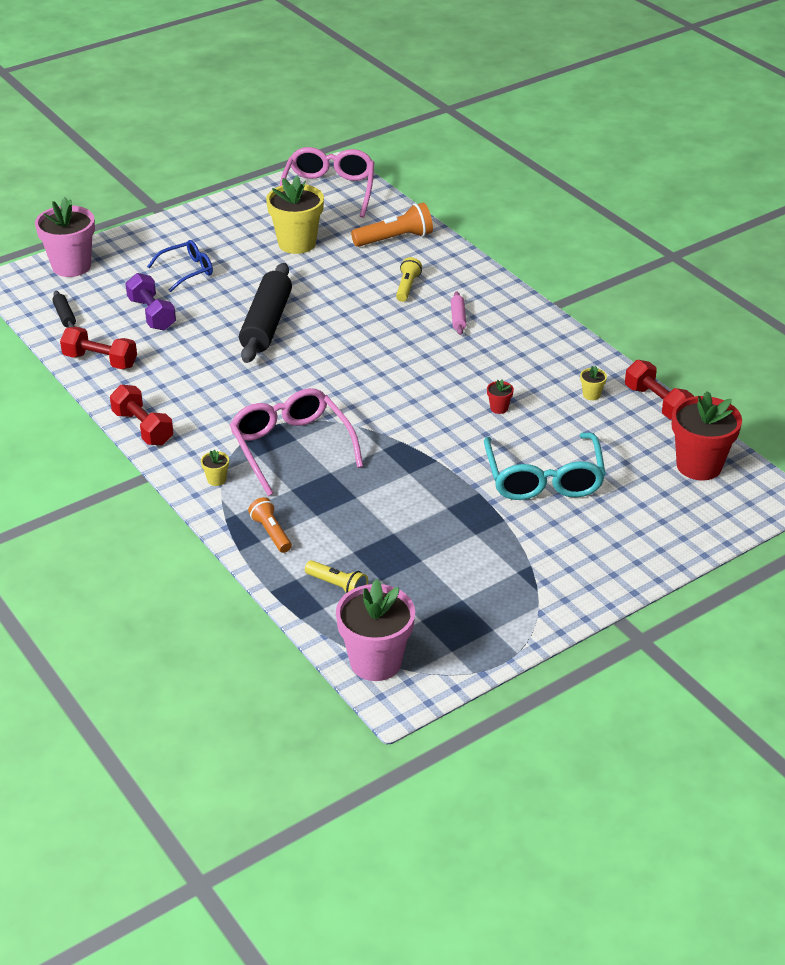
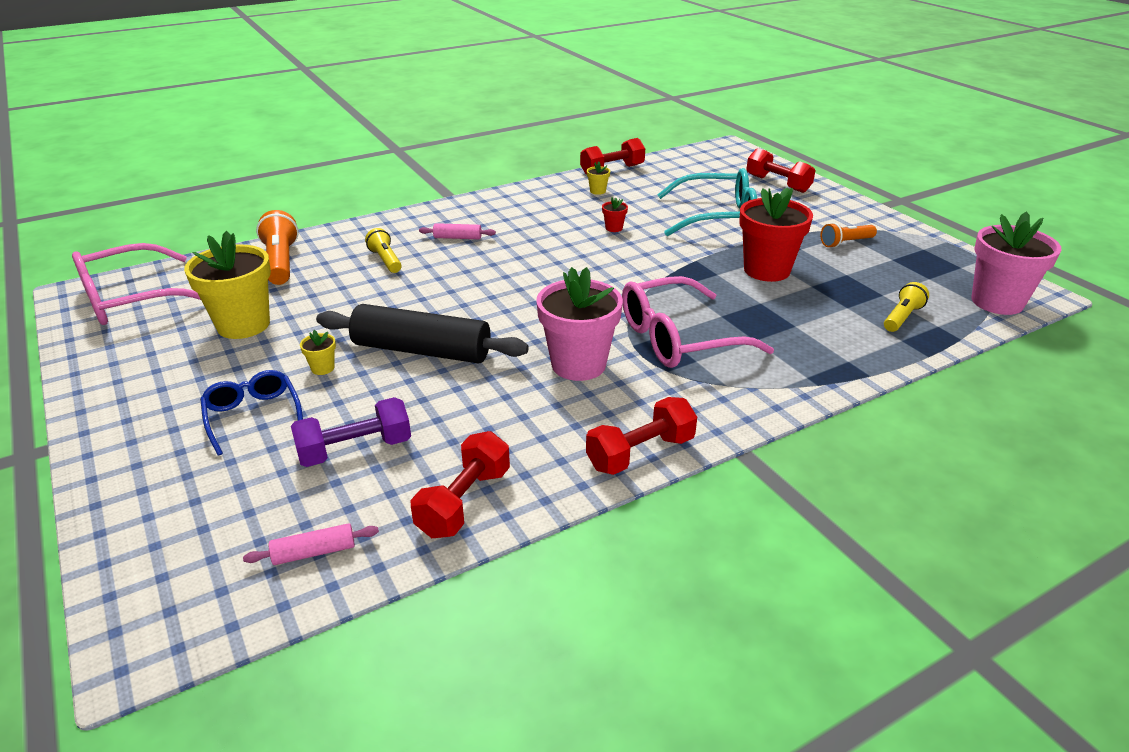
camera: 85 degrees left, 5 degrees down
(65, 316) = (314, 552): black rolling pin -> pink rolling pin
(71, 266) = (151, 551): pink flower pot -> pink flower pot (578, 364)
(216, 480) = (745, 390): yellow flower pot -> yellow flower pot (322, 368)
(271, 533) = (832, 354): orange flashlight -> orange flashlight (845, 243)
(329, 191) = (131, 299): pink glasses -> pink glasses turned 45 degrees counterclockwise
(407, 287) = (385, 260): yellow flashlight -> yellow flashlight turned 45 degrees clockwise
(655, 532) = (777, 184): none -> red dumbbell
(699, 466) = (693, 164): red flower pot -> red flower pot (766, 270)

